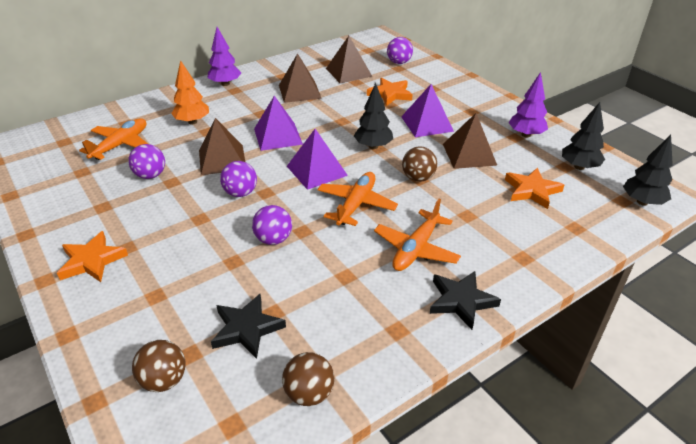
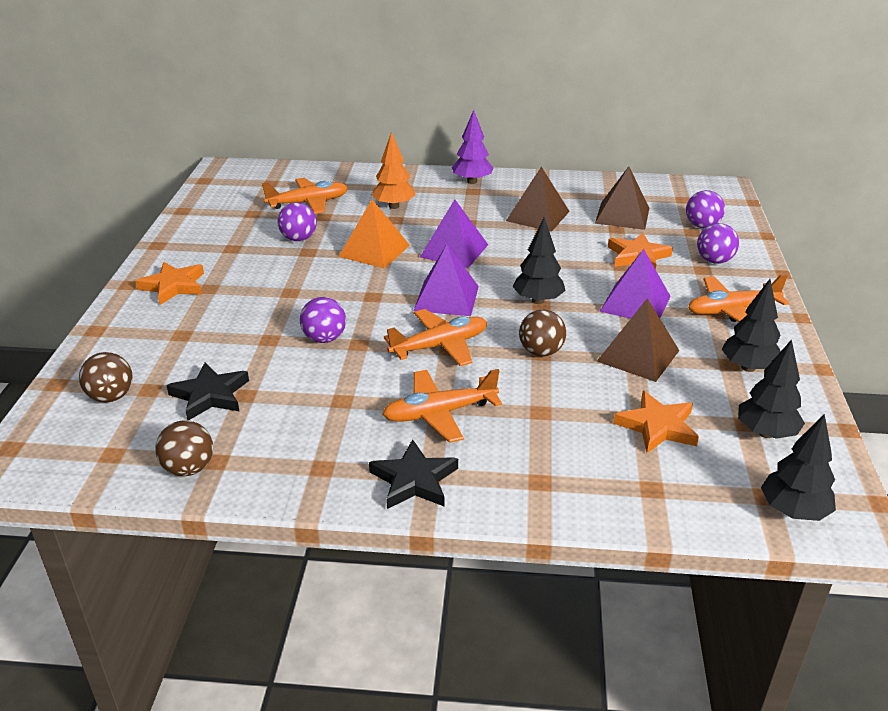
camera: 40 degrees right, 5 degrees down
(222, 159) = (374, 250): brown pyramid -> orange pyramid
(240, 193) = (350, 286): purple ball -> purple ball (714, 261)
(477, 106) = (732, 311): none -> orange plane
(526, 135) = (748, 367): purple tree -> black tree

